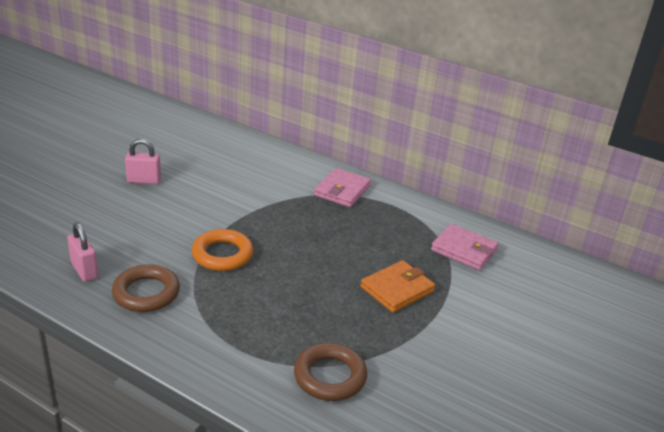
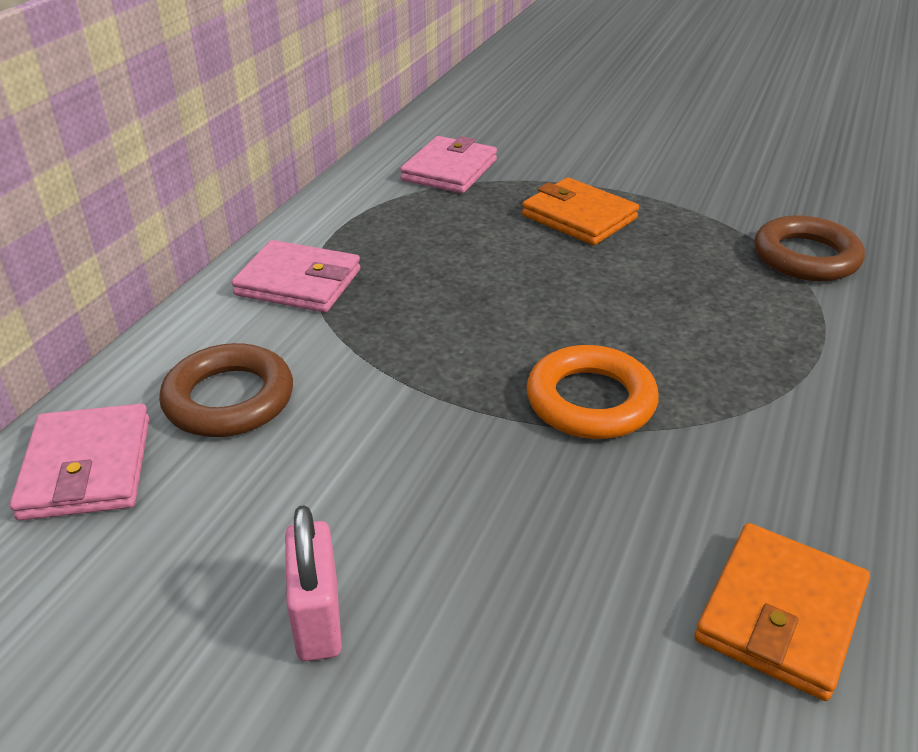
camera: 95 degrees left, 5 degrees up
(84, 270) = (780, 614): pink padlock -> orange wallet
(146, 293) = (778, 481): brown ring -> brown ring (229, 399)
(234, 145) = (87, 467): none -> pink wallet

